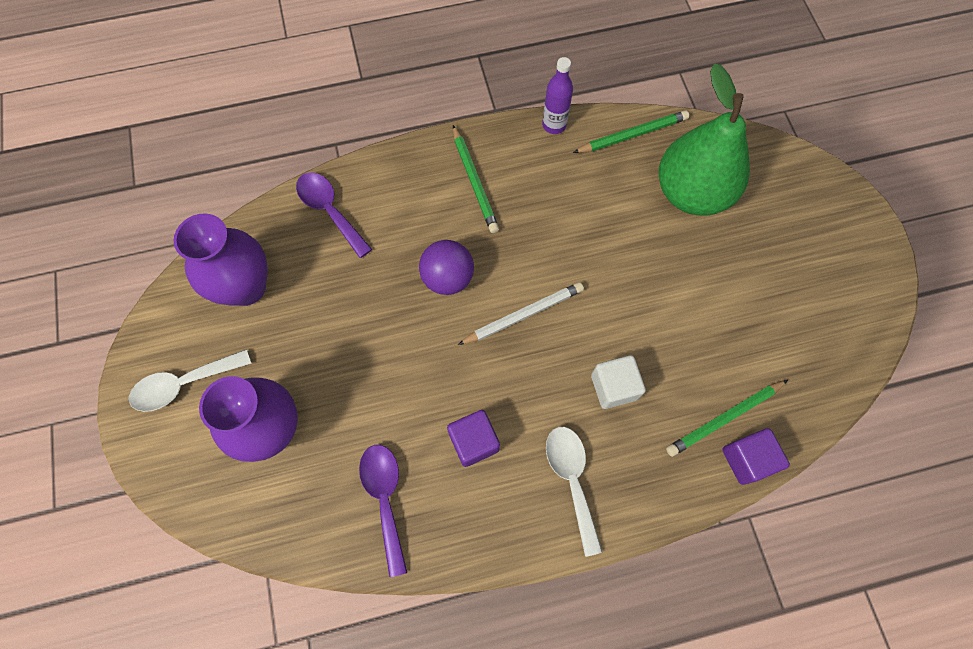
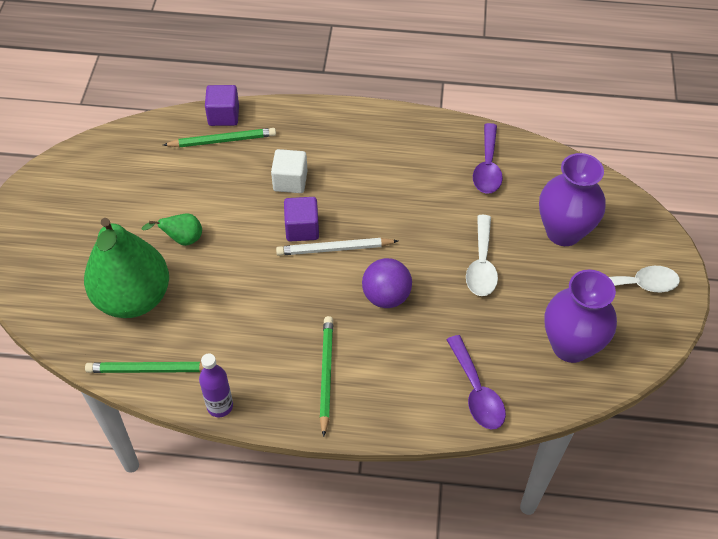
camera: 160 degrees left, 15 degrees down
(474, 442) = (411, 180): purple cube -> purple cube (302, 229)
(571, 479) = (350, 140): white spoon -> white spoon (481, 265)
(686, 270) = (182, 239): none -> green pear

